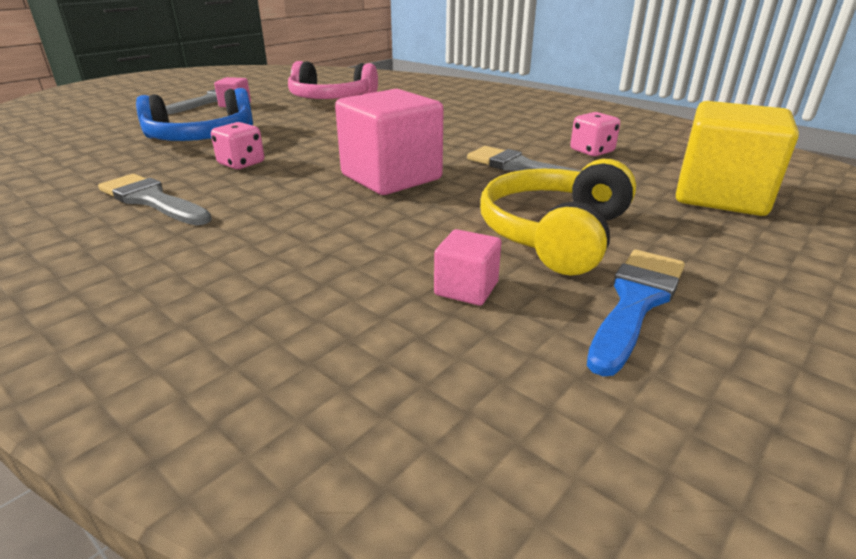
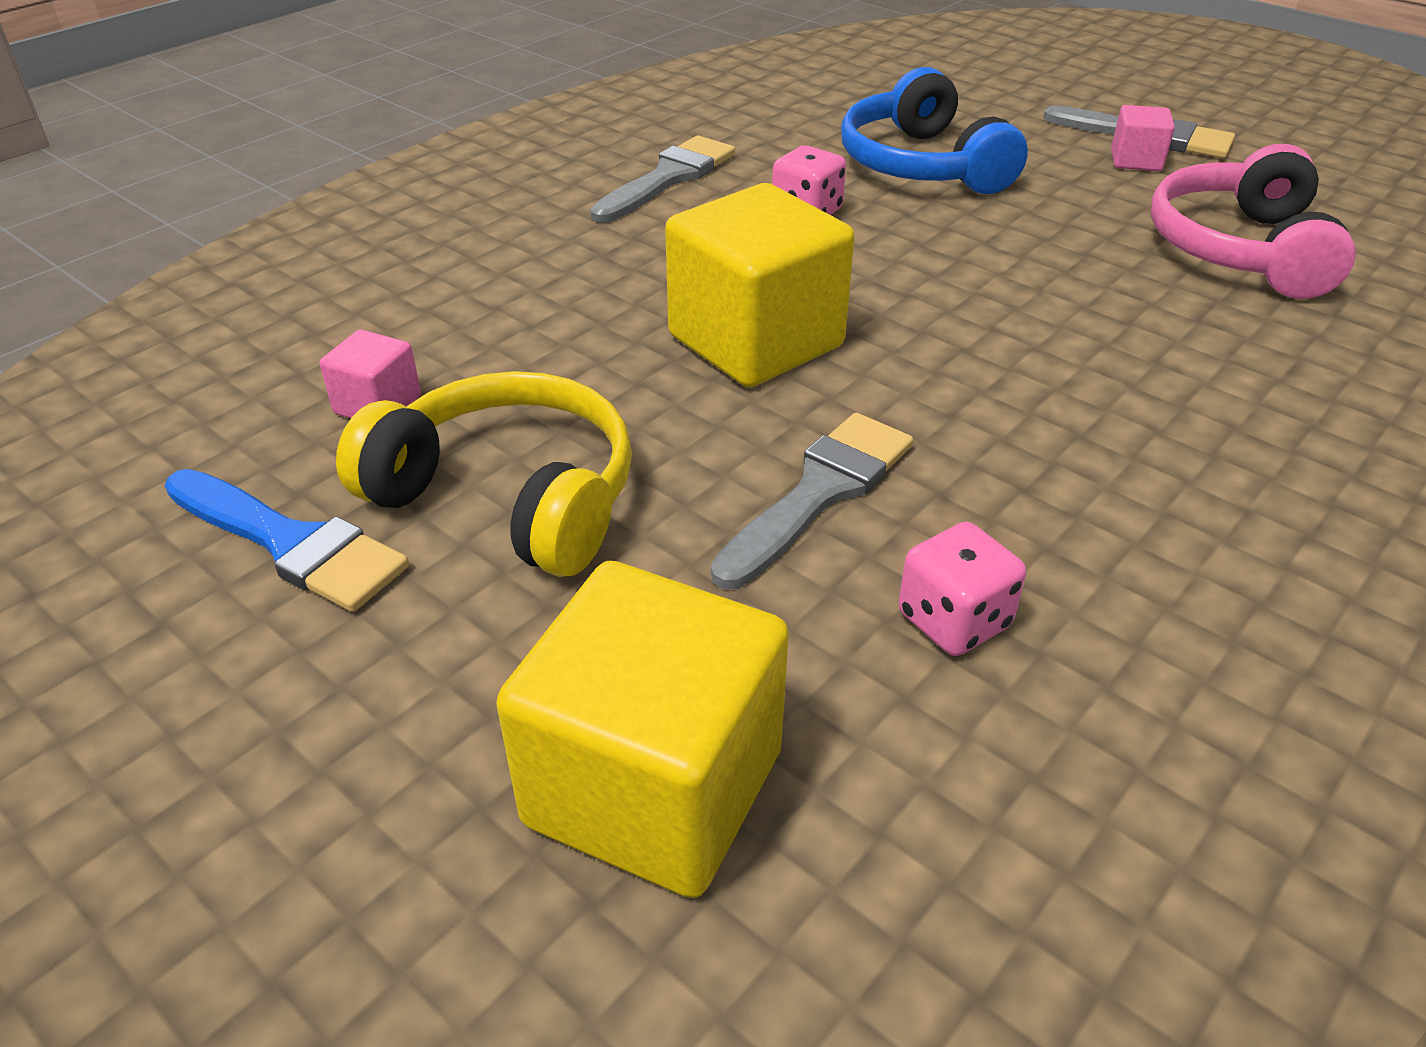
camera: 90 degrees right, 10 degrees up
(391, 177) = (756, 341): pink cube -> yellow cube

